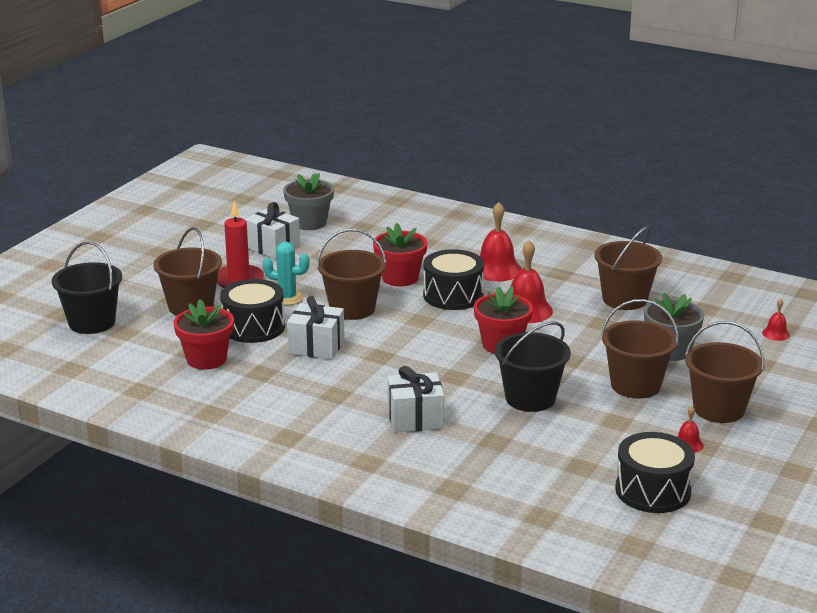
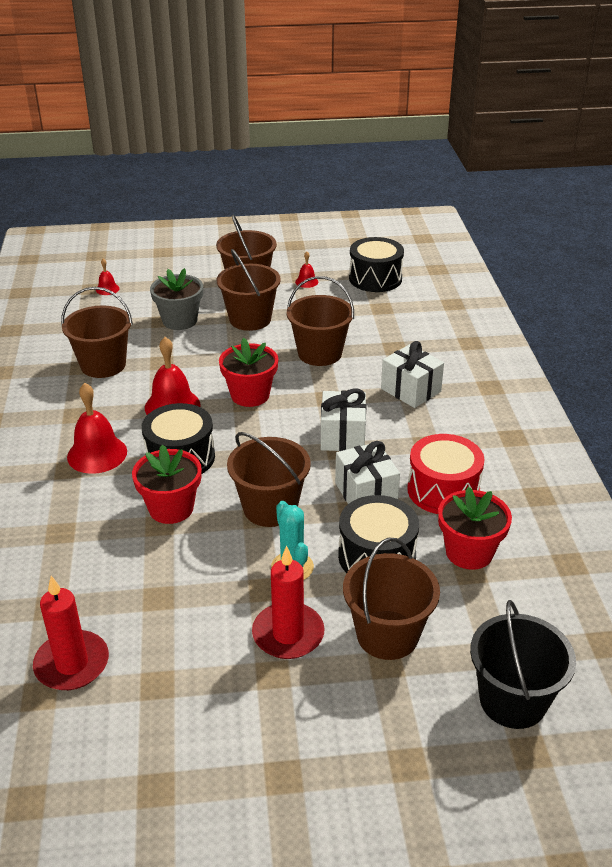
camera: 125 degrees left, 10 degrees up
(273, 247) = (175, 656): white gift -> white gift (343, 436)
(275, 377) = (443, 490): none -> red drum
(309, 223) = (72, 664): grey flower pot -> red candle
(530, 398) = (319, 353): black bucket -> brown bucket

